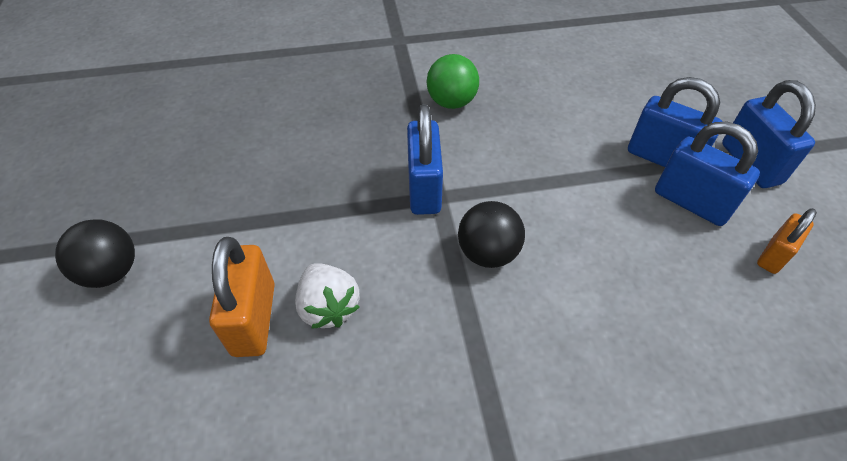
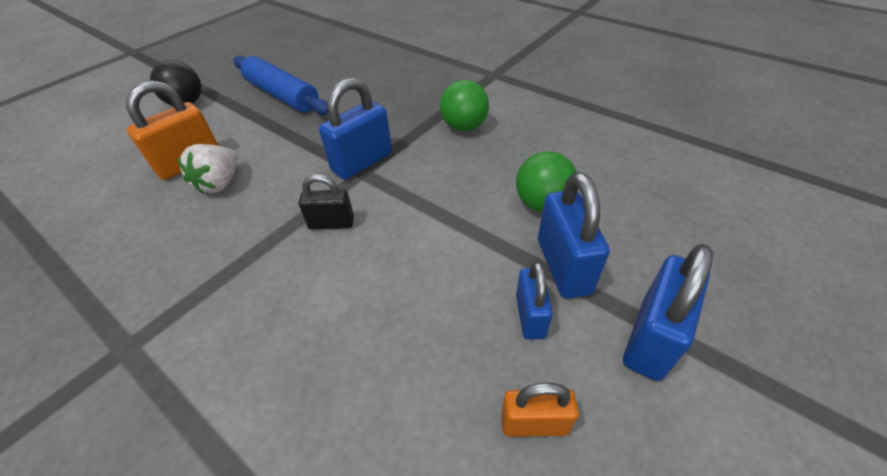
camera: 50 degrees right, 5 degrees down
(224, 184) = (282, 95): none -> blue rolling pin
(488, 253) = (331, 223): black ball -> black padlock
(592, 125) = (542, 203): none -> green ball
(691, 202) = (530, 316): blue padlock -> blue padlock, size x0.62

